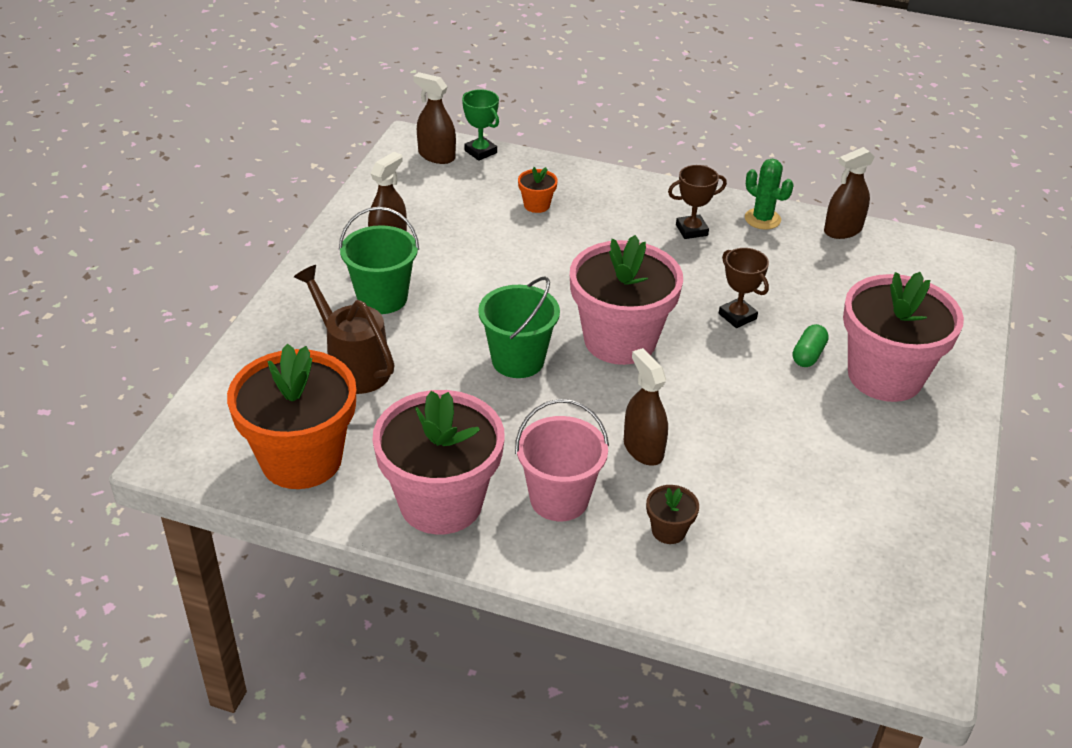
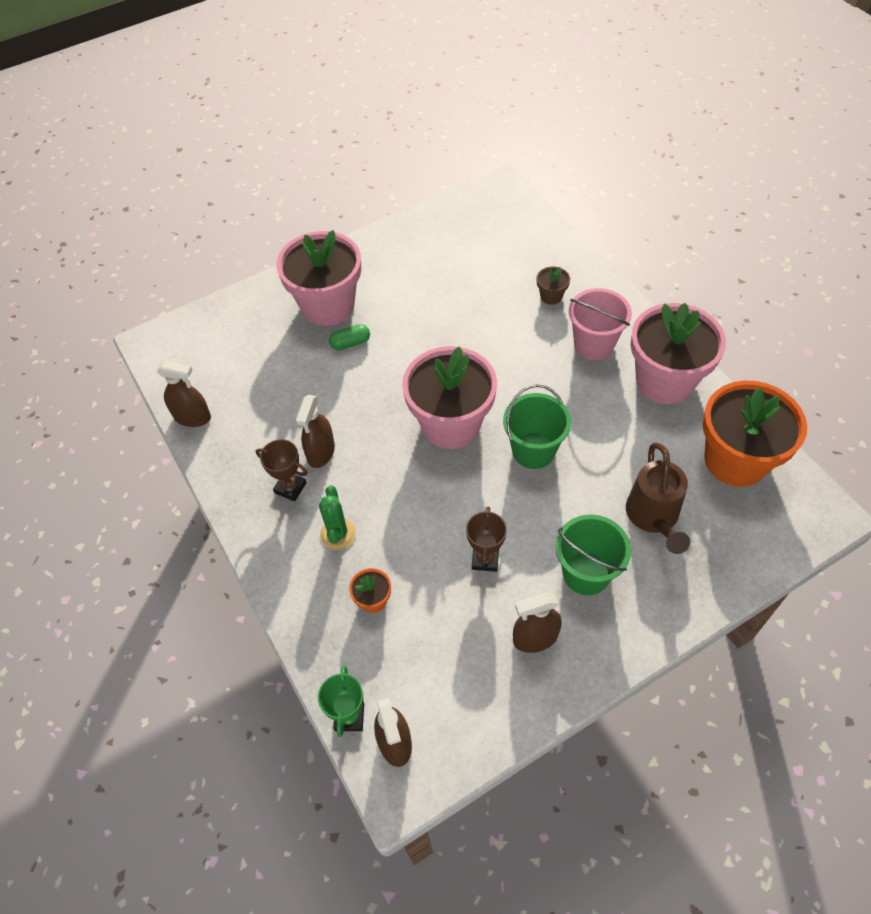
camera: 135 degrees left, 15 degrees up
(643, 449) = (516, 345): brown spray bottle -> brown spray bottle (321, 452)
(737, 316) = (355, 395): brown trophy -> brown trophy (485, 559)
(762, 219) = (228, 464): green cactus -> green cactus (338, 534)

